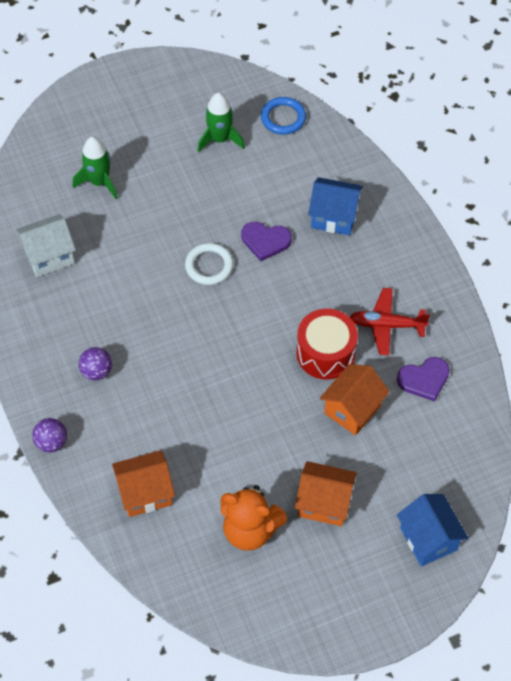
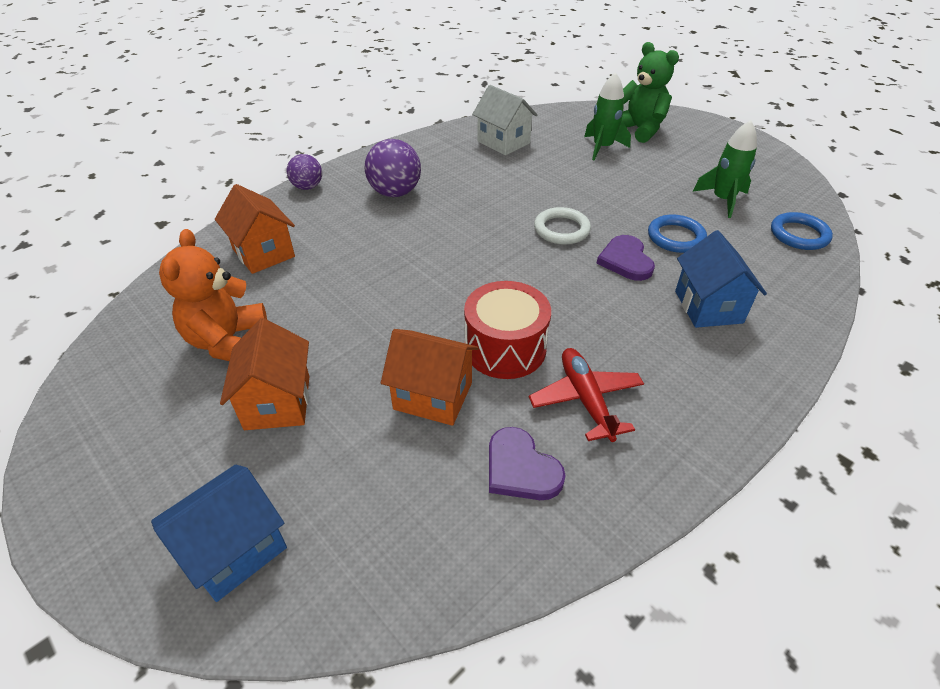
camera: 70 degrees right, 15 degrees down
(82, 138) = (639, 129): none -> green teddy bear
(97, 371) = (395, 192): purple ball -> purple ball, size x1.58
(252, 195) = (676, 237): none -> blue ring

